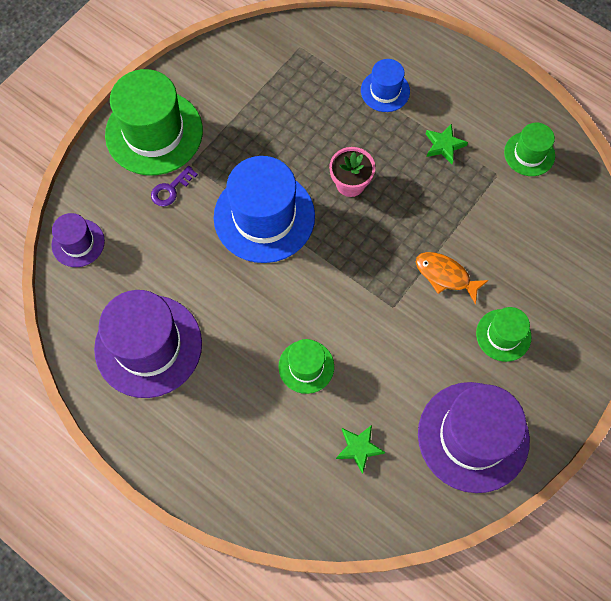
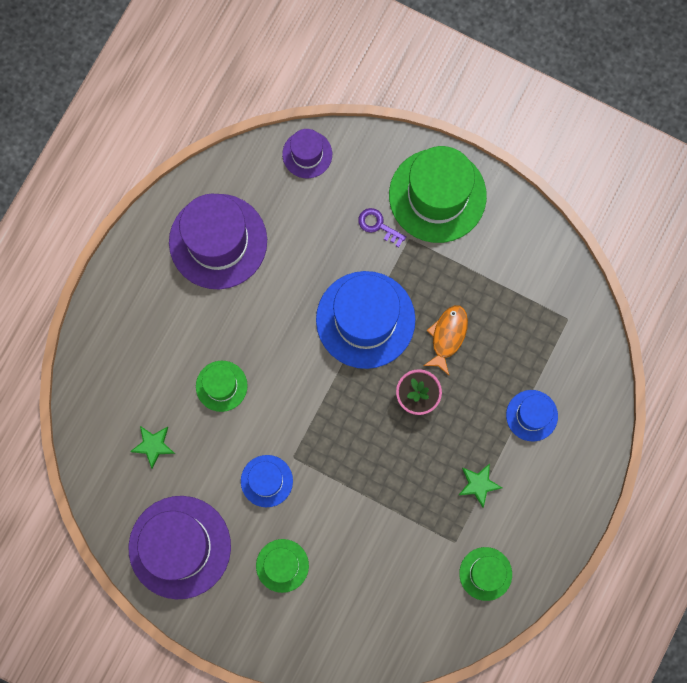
camera: 80 degrees right, 10 degrees up
(414, 336) = (266, 481): none -> blue hat
(445, 275) = (334, 503): orange fish -> orange fish (447, 336)

